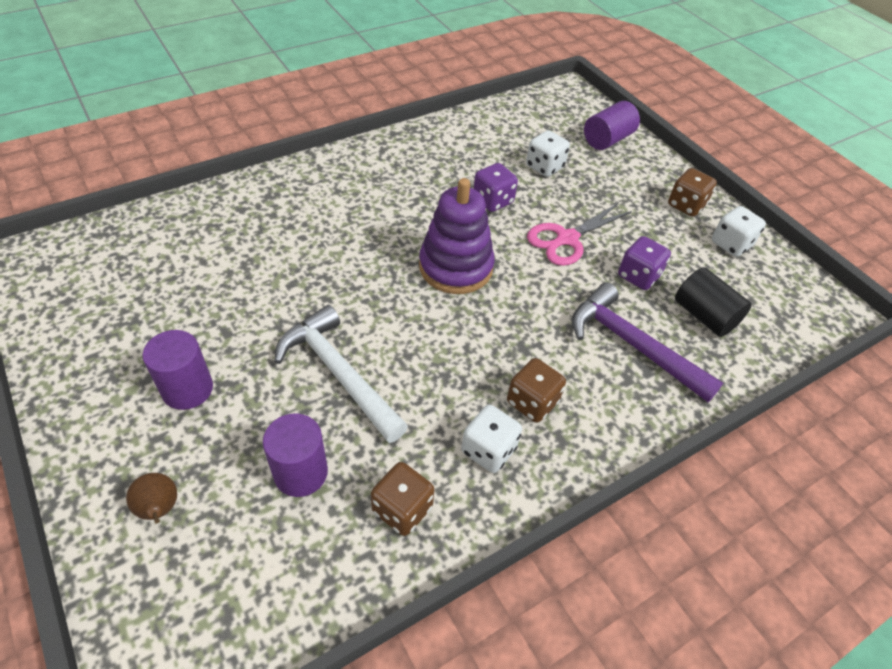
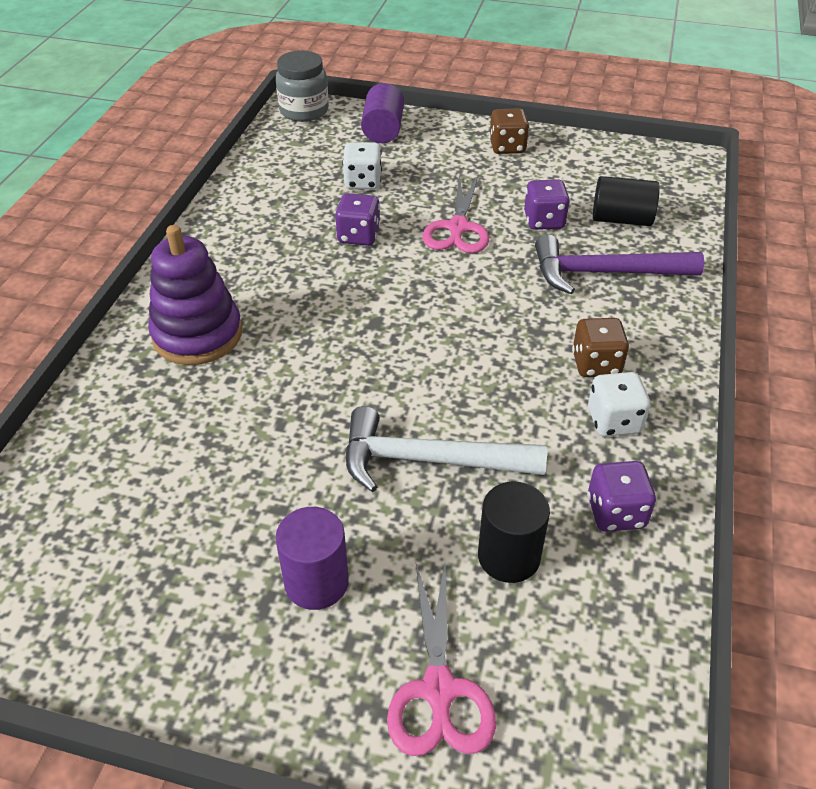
camera: 40 degrees left, 5 degrees down
(159, 509) = (439, 689): brown pear -> pink scissors
(300, 472) = (509, 556): purple cylinder -> black cylinder
(402, 509) = (616, 512): brown dice -> purple dice
(456, 267) = (403, 308): purple stacking toy -> purple stacking toy (197, 335)
(570, 96) = (304, 111): none -> grey jar
(731, 244) = (573, 156): white dice -> none

